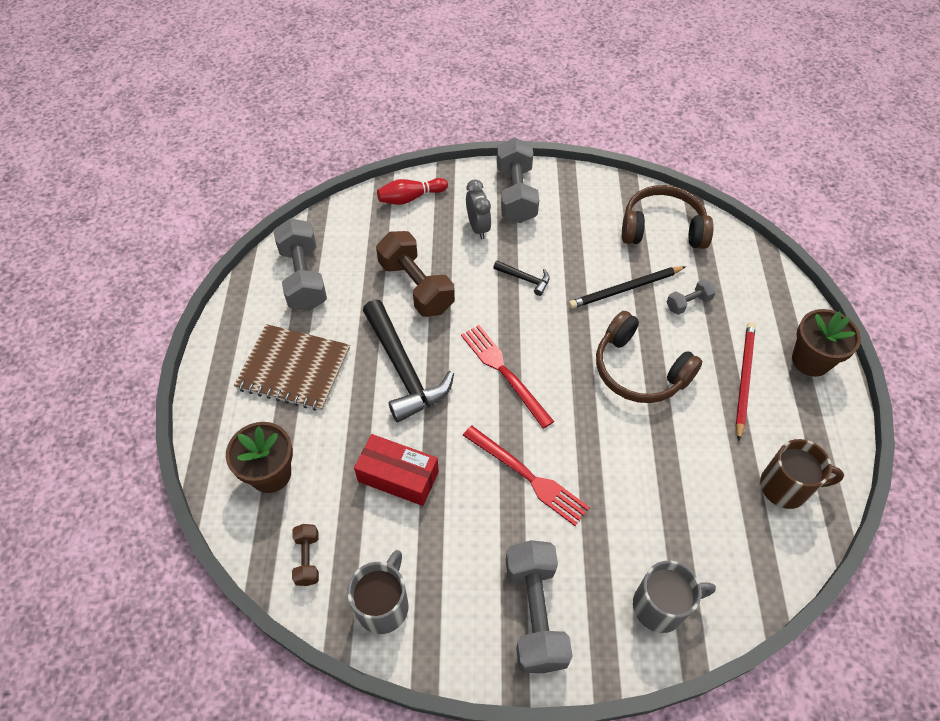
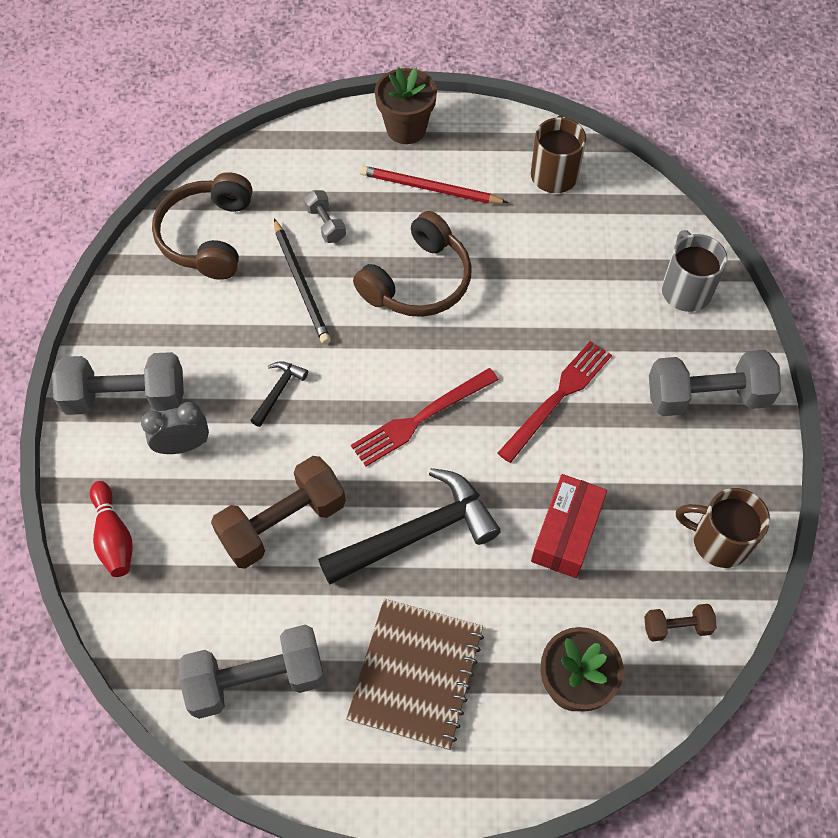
camera: 90 degrees left, 5 degrees up
(383, 605) = (718, 541): grey mug -> brown mug

